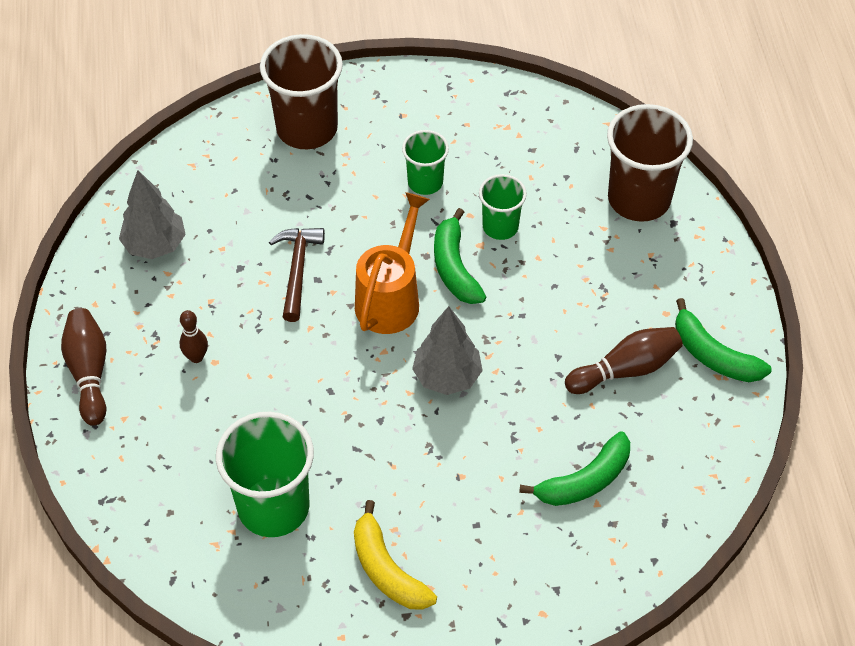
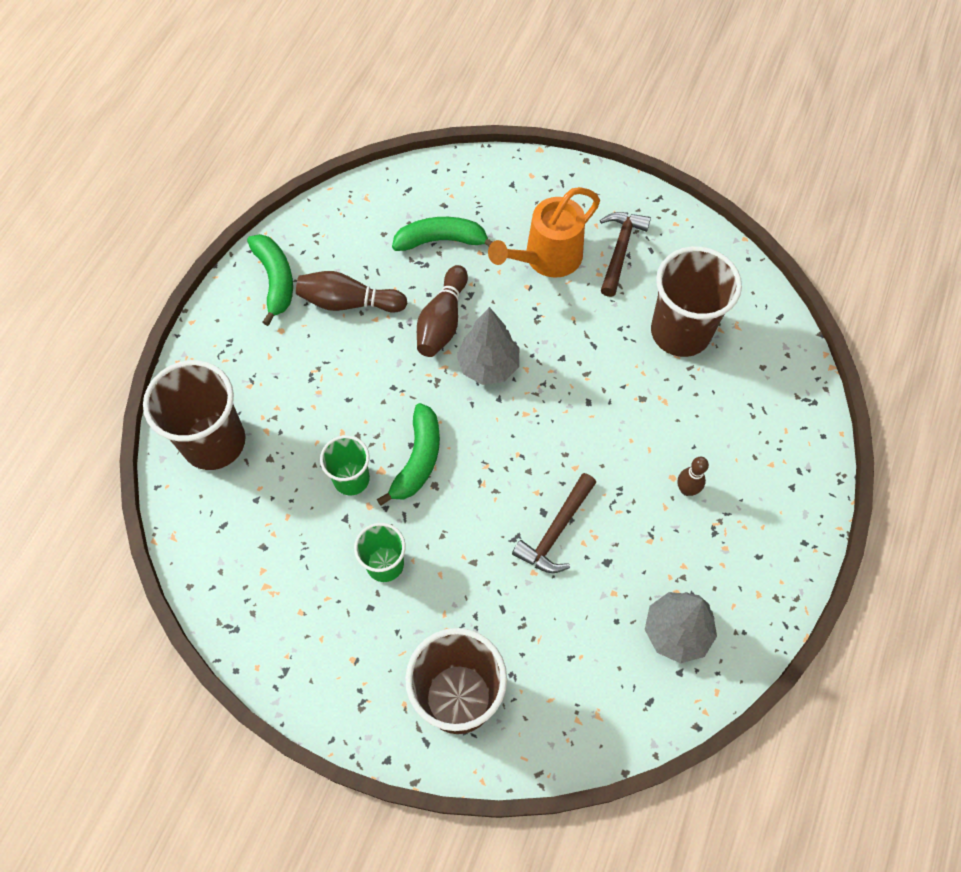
camera: 150 degrees left, 10 degrees up
(89, 372) = (787, 523): brown bowling pin -> brown bowling pin (442, 321)
(273, 507) = (680, 332): green cup -> brown cup
(387, 569) = (620, 250): yellow banana -> brown hammer
(391, 297) = (490, 459): orange watering can -> orange watering can (546, 259)

